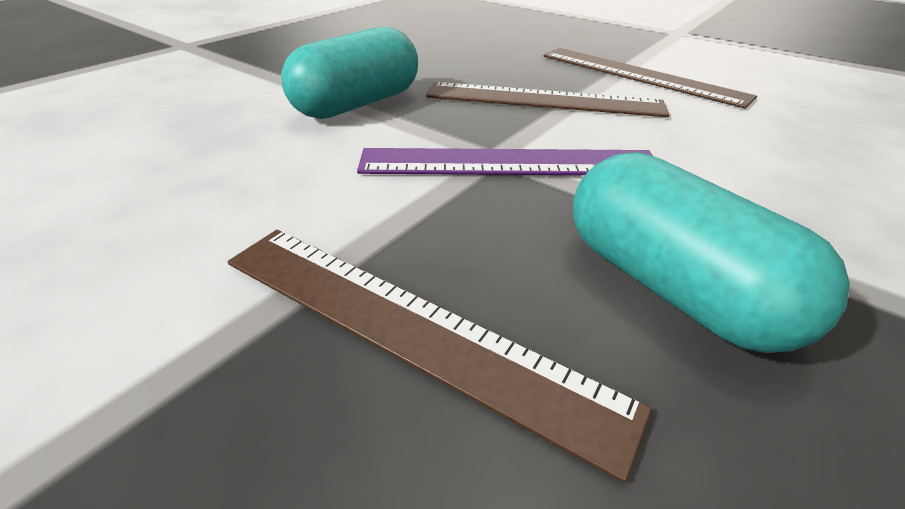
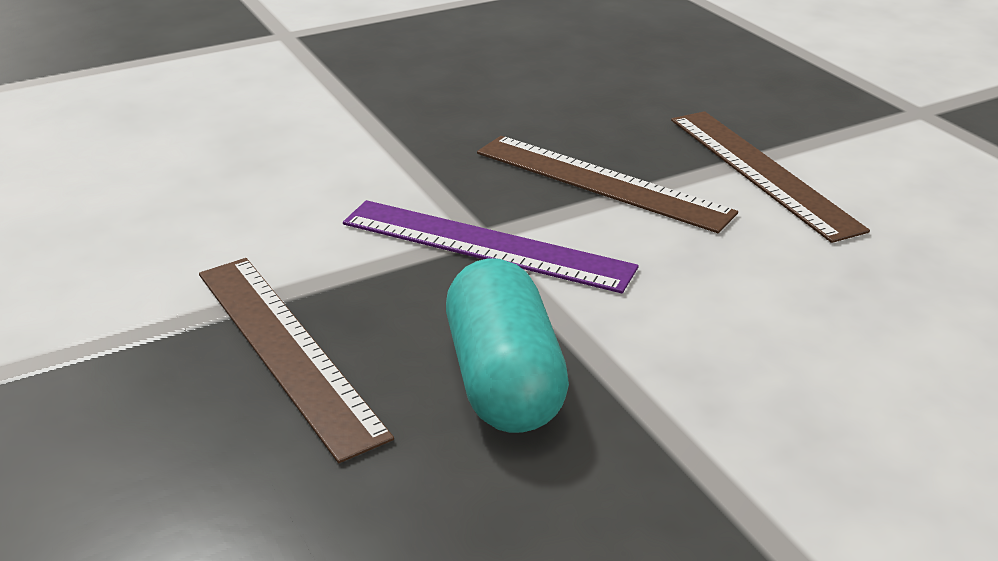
camera: 25 degrees right, 5 degrees down
(357, 104) = (401, 148): turquoise capsule -> none

